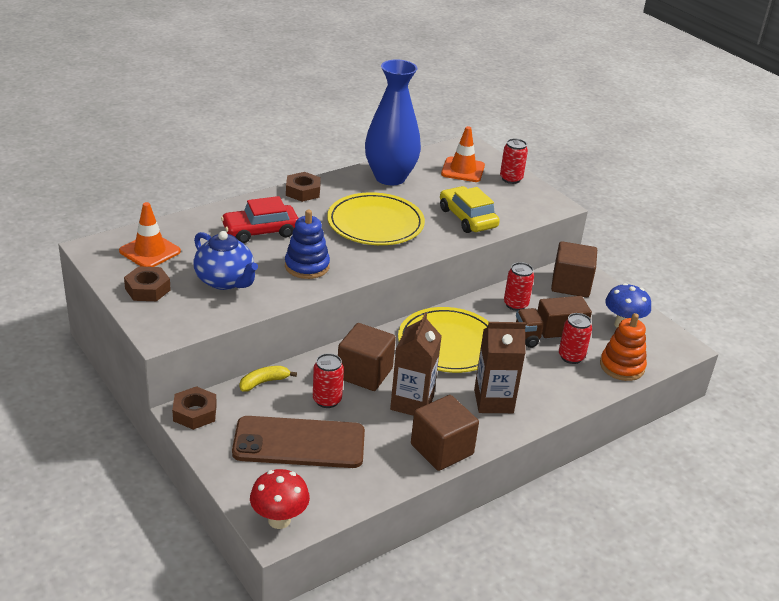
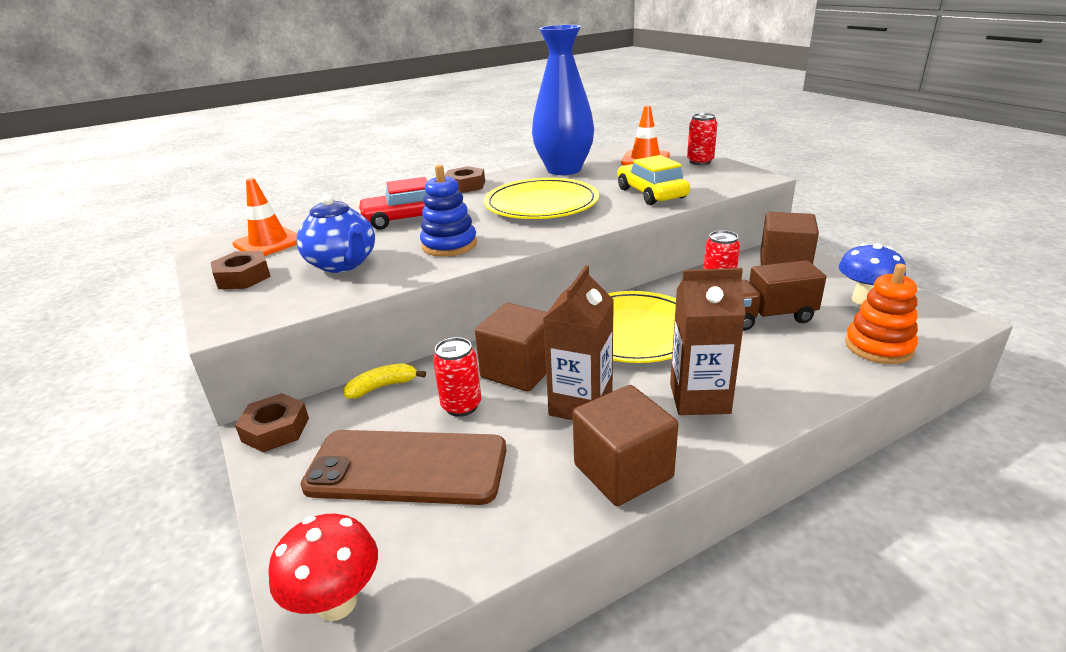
camera: 10 degrees right, 5 degrees down
(571, 357) = (802, 338): red can -> none

